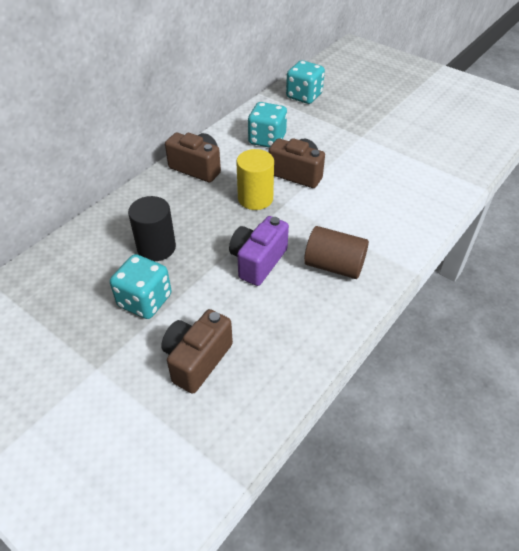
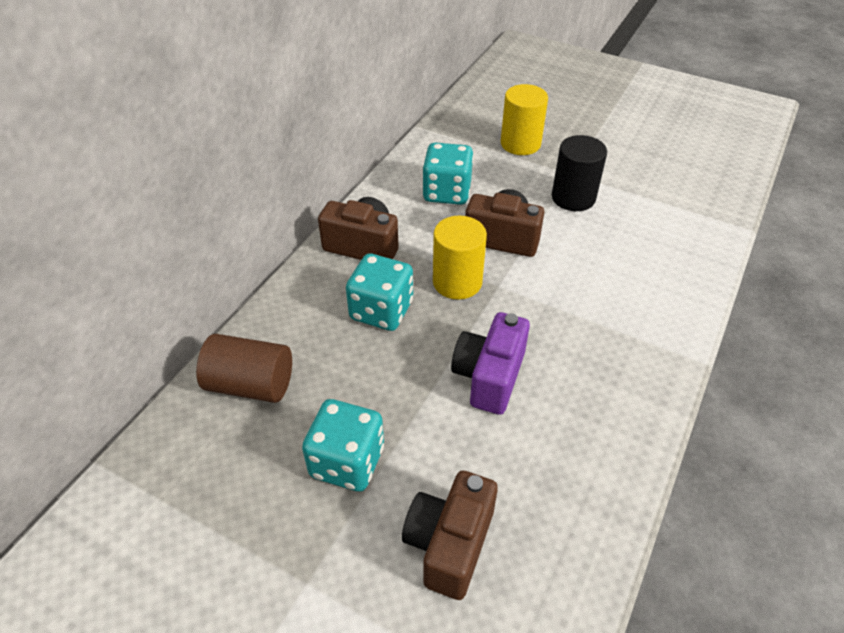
camera: 10 degrees left, 0 degrees up
(156, 247) = (340, 376): black cylinder -> black cylinder (573, 197)
(304, 96) = (477, 124): turquoise dice -> turquoise dice (381, 310)
(331, 112) = (520, 143): none -> yellow cylinder
(334, 266) = (594, 368): brown cylinder -> brown cylinder (250, 384)

